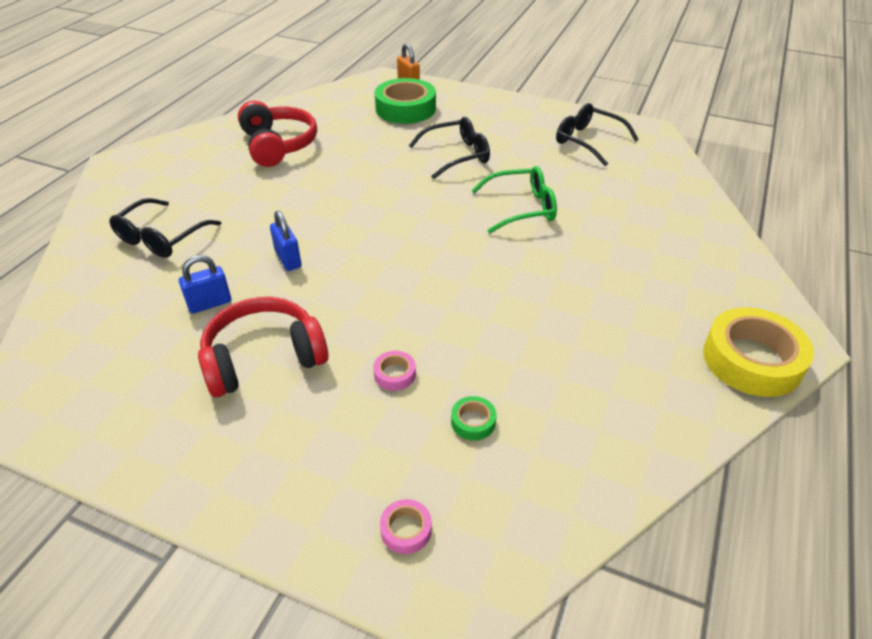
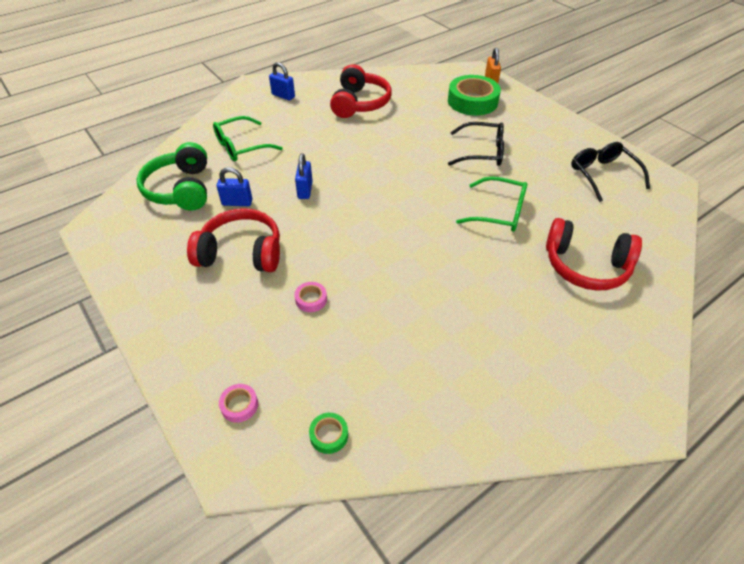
camera: 30 degrees right, 5 degrees up
(114, 316) = (181, 189): none -> green headphones
(161, 238) = (241, 146): black glasses -> green glasses
(171, 164) = (283, 96): none -> blue padlock
(473, 422) = (335, 356): green tape -> green tape (329, 435)
(641, 229) = (585, 266): none -> red headphones
(752, 360) = (588, 414): yellow tape -> none

